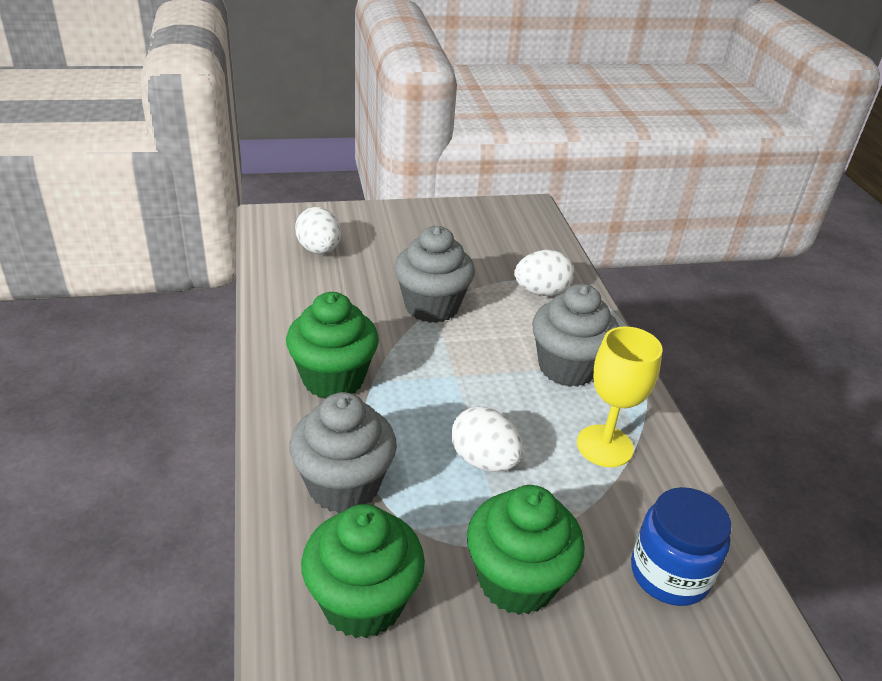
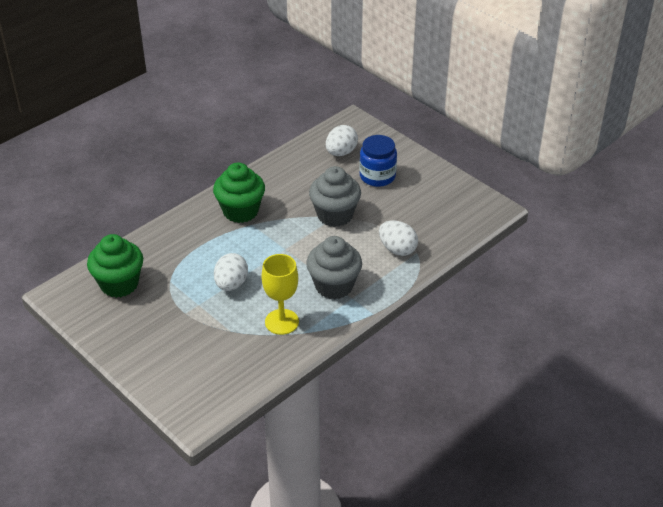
camera: 60 degrees right, 5 degrees up
(343, 486) = (175, 249): grey cupcake -> none
(517, 581) = (166, 324): green cupcake -> none
(669, 573) = (212, 372): blue jar -> blue jar (377, 176)

